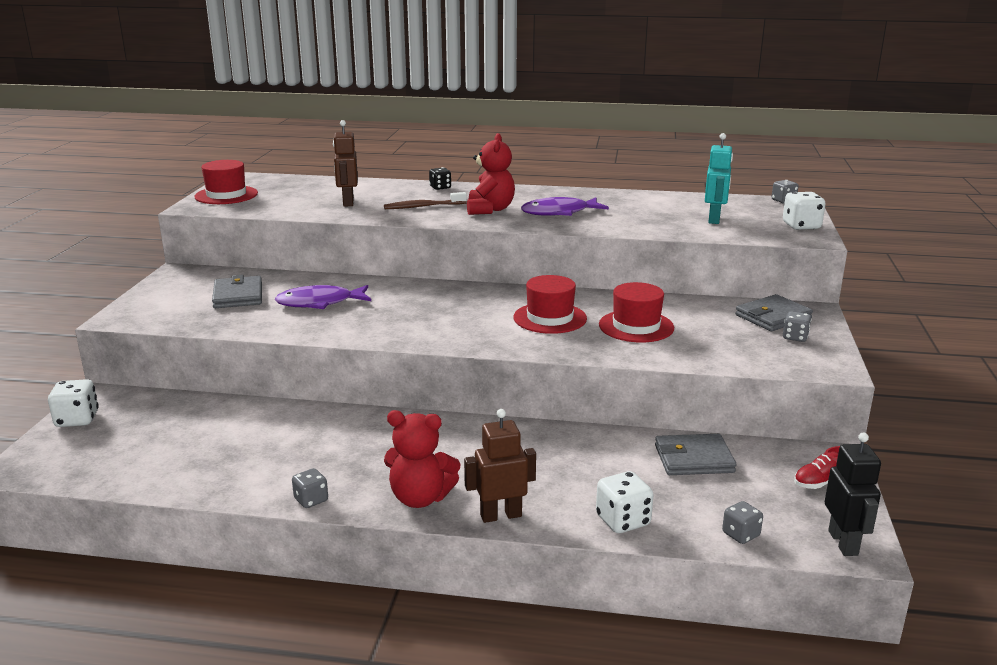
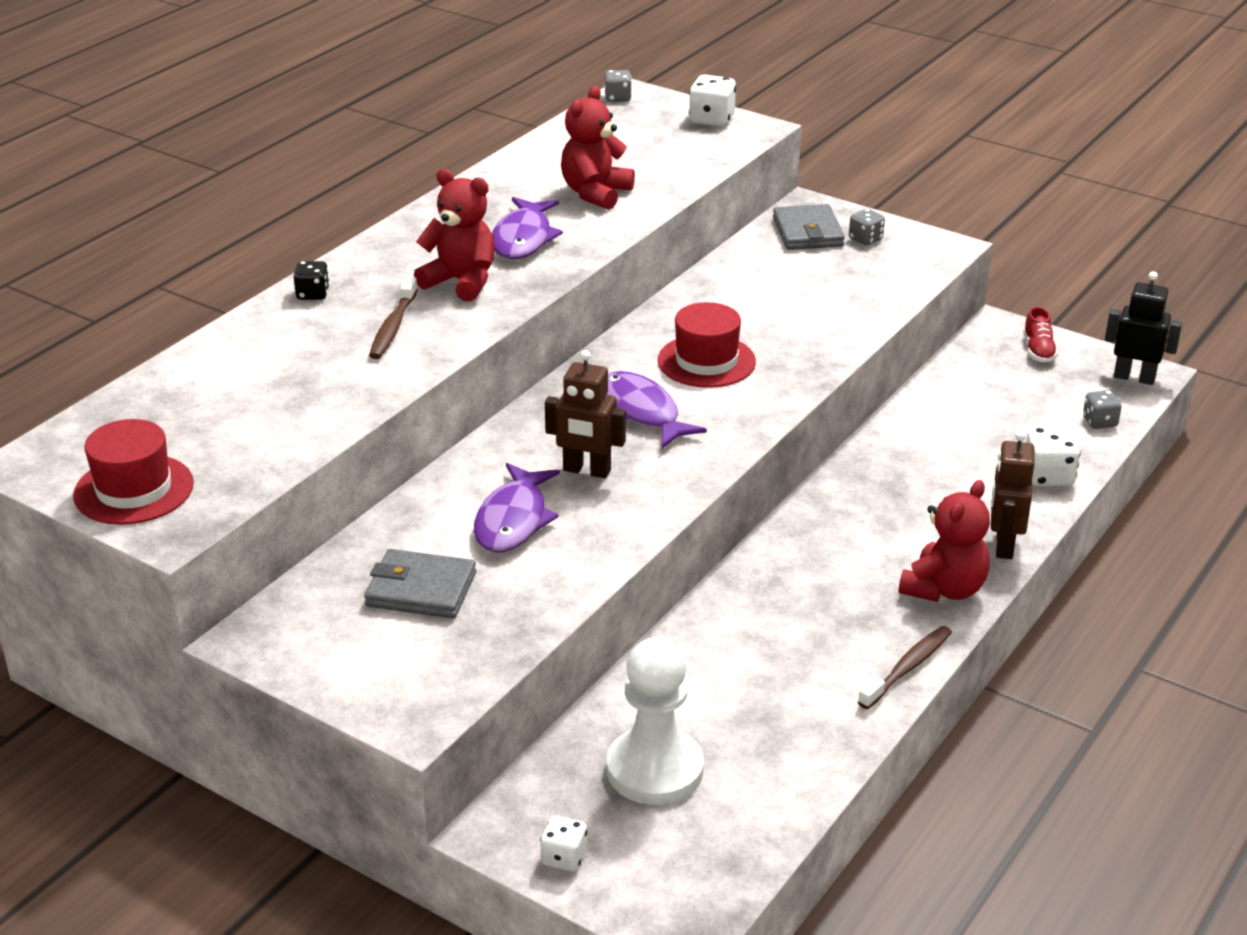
camera: 65 degrees left, 10 degrees up
(77, 419) = (564, 858): white dice -> white dice, size x0.66
(164, 429) = (654, 769): none -> white pawn
(311, 500) = (907, 668): grey dice -> brown toothbrush
(348, 202) = (304, 383): brown robot -> brown robot (586, 471)
(467, 312) = (642, 412): none -> purple fish
(636, 326) = (772, 315): red hat -> none
(642, 217) = (595, 193): none -> red teddy bear
(693, 459) = (961, 400): grey wallet -> none
(714, 219) = (644, 156): turquoise robot -> none

